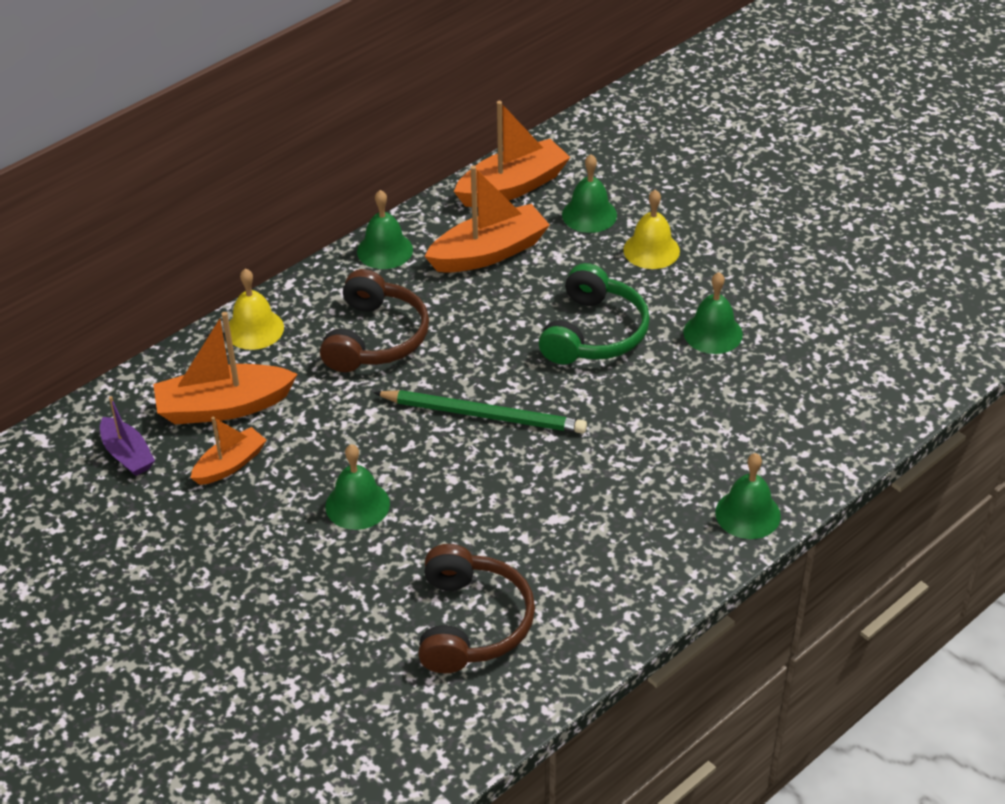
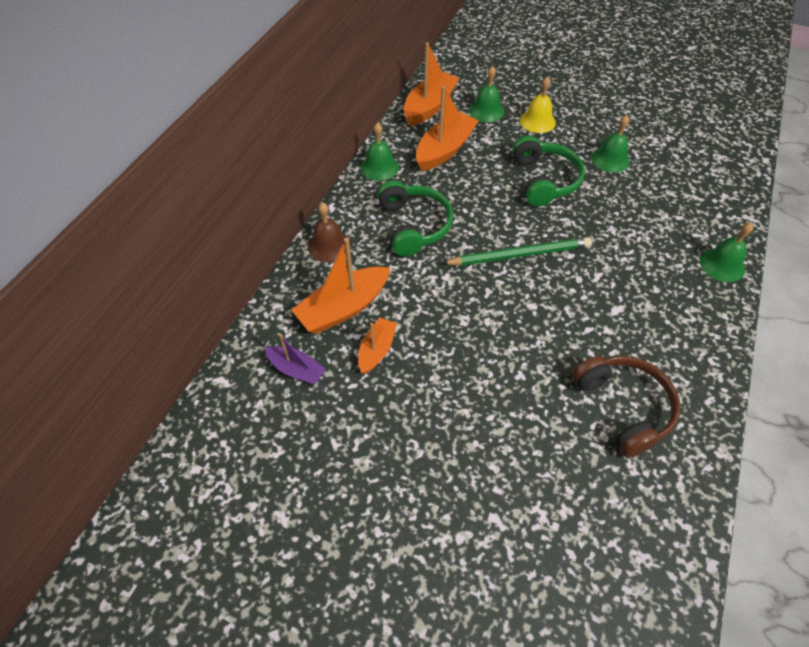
camera: 25 degrees left, 10 degrees up
(254, 329) = (329, 245): yellow bell -> brown bell
(357, 505) = (485, 348): green bell -> none
(375, 338) = (414, 226): brown headphones -> green headphones

